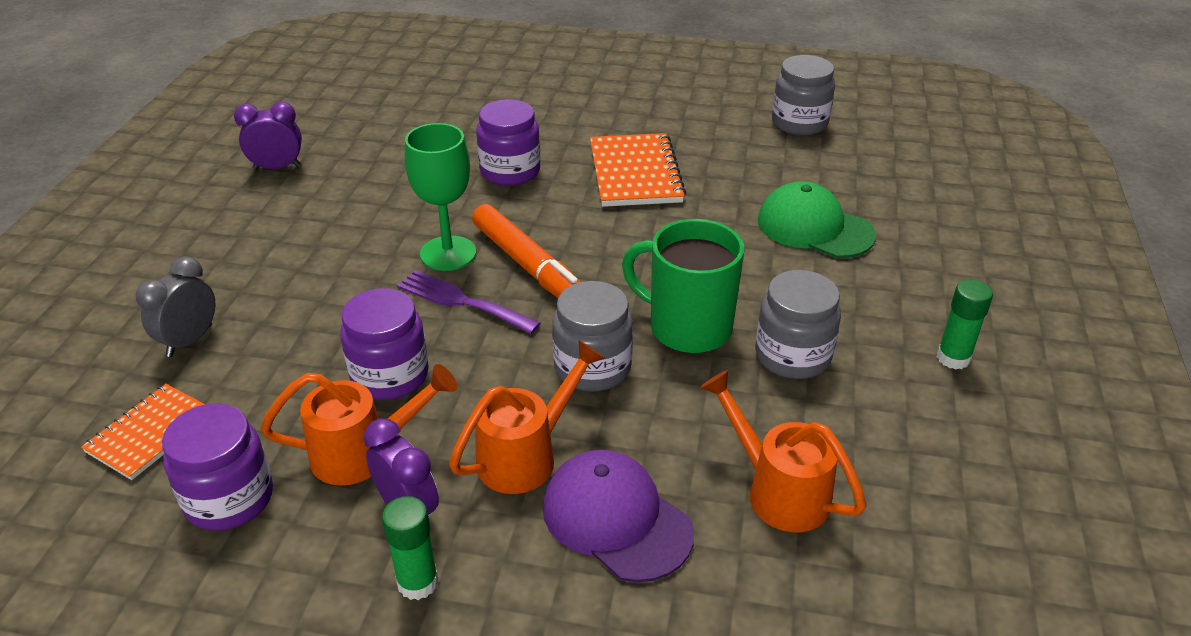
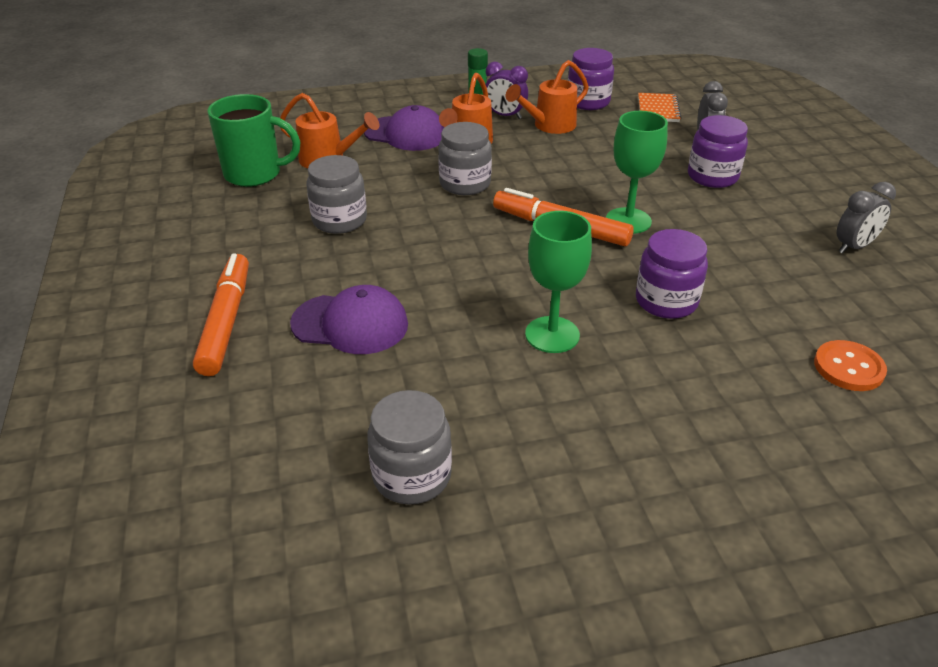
camera: 155 degrees right, 0 degrees up
(277, 168) = (854, 247): purple clock -> grey clock
(390, 375) = (576, 153): purple jar -> purple jar (712, 176)
(437, 100) = (848, 367): none -> orange button
(461, 301) = (582, 196): purple fork -> none
(635, 173) = (552, 335): orange notebook -> green goblet
(687, 327) = (419, 219): green mug -> green mug (255, 174)
(814, 227) = (350, 324): green cap -> purple cap
(942, 262) = (226, 321): none -> orange marker
(953, 358) = (224, 247): green glue stick -> none

